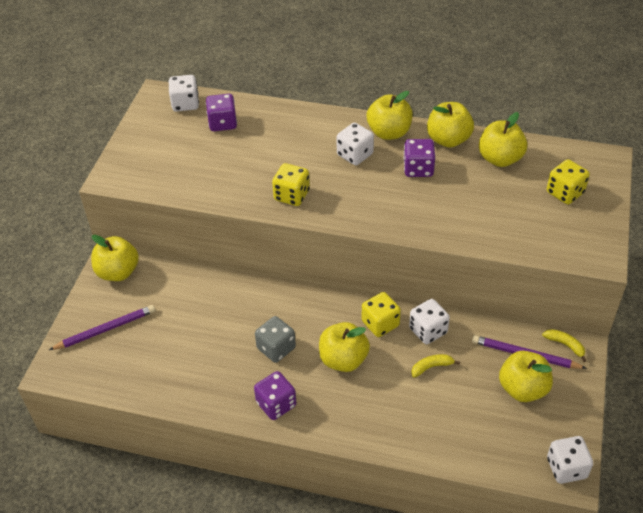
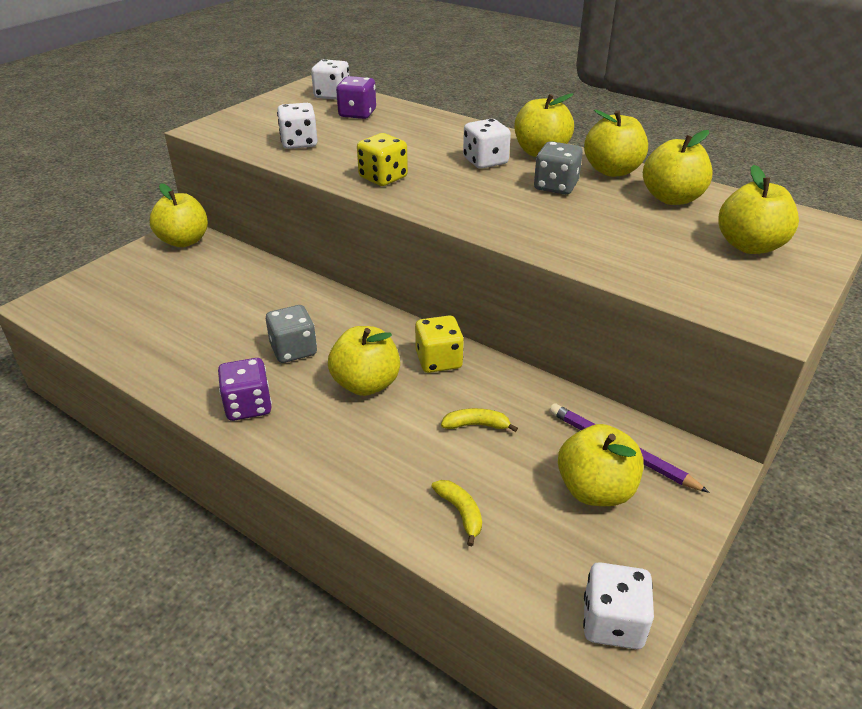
camera: 20 degrees right, 10 degrees down
(105, 330) = (126, 284): purple pencil -> none
(418, 169) = (555, 186): purple dice -> grey dice
(428, 331) = (496, 384): white dice -> white dice (299, 143)
(565, 193) = (749, 246): yellow dice -> yellow apple
(565, 345) = (689, 456): yellow banana -> yellow banana (460, 513)

